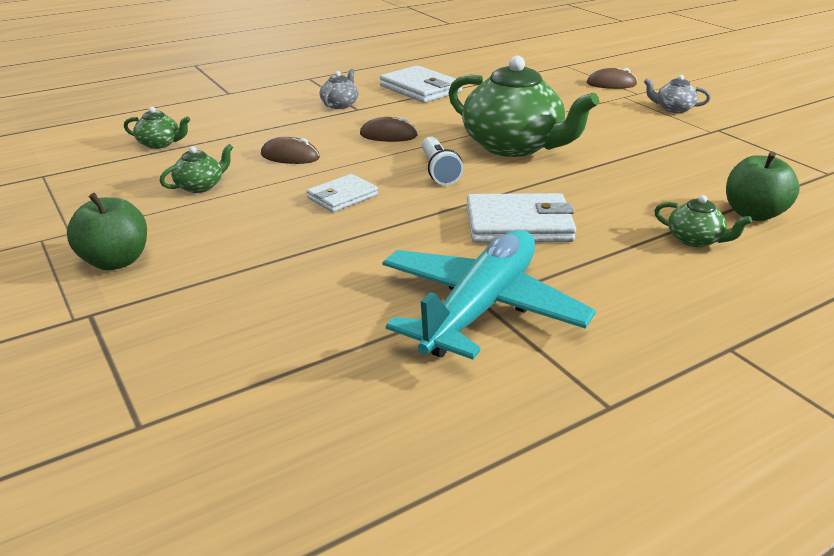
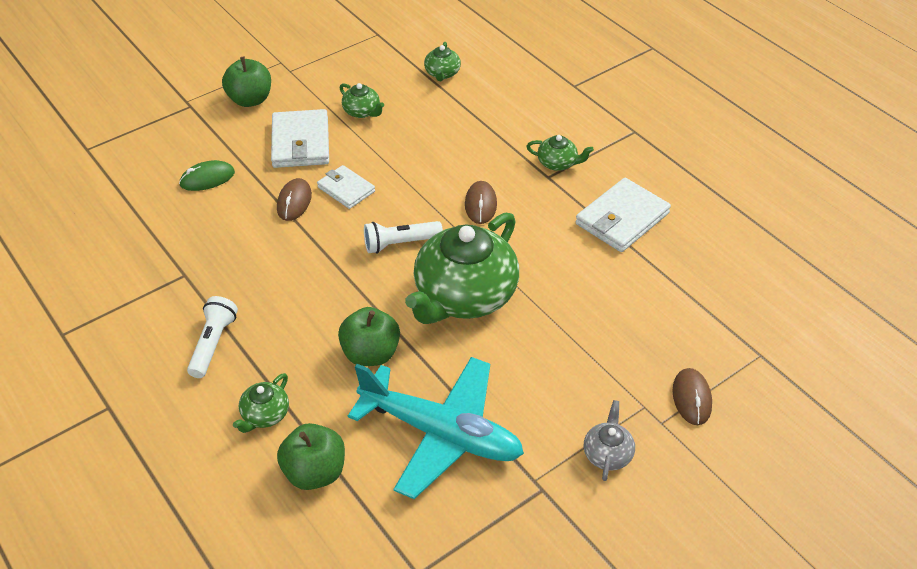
camera: 85 degrees right, 15 degrees up
(283, 291) = (207, 178): none -> green mouse
(290, 156) = (424, 149): brown mouse -> brown mouse (294, 202)
(340, 104) = (558, 163): grey teapot -> green teapot
(480, 308) = (175, 274): turquoise plane -> turquoise plane (441, 433)
(518, 224) = (296, 297): white wallet -> white wallet (300, 142)
(595, 187) = (370, 354): none -> green apple
(601, 274) = (213, 344): none -> white flashlight

